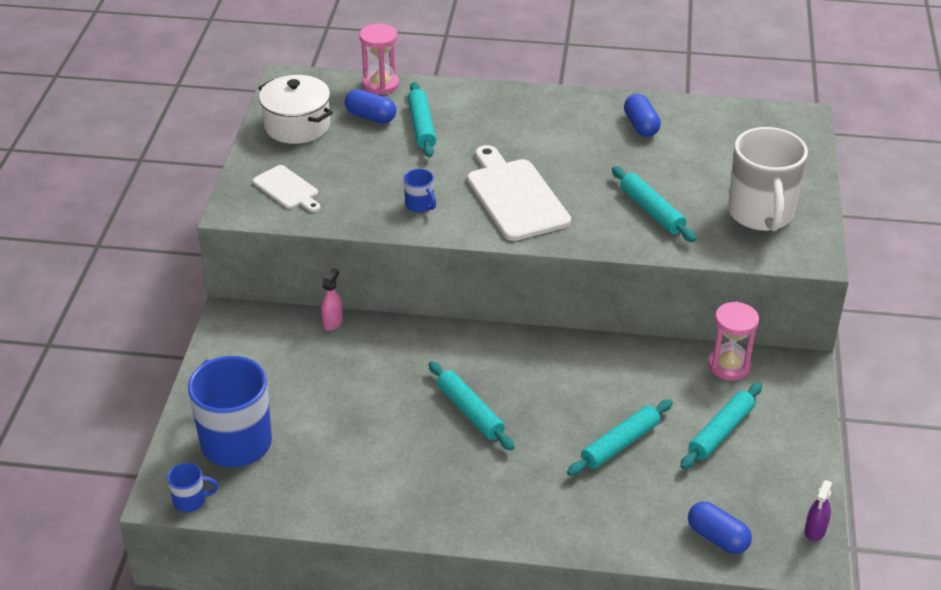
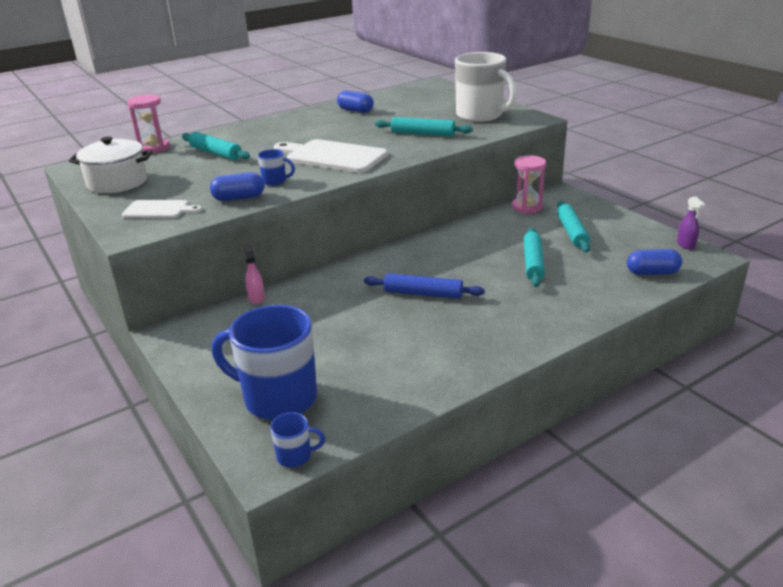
camera: 40 degrees left, 10 degrees down
(191, 501) = (295, 456): blue mug -> blue mug turned 45 degrees clockwise
(370, 117) = (170, 161): blue capsule -> blue capsule (239, 198)
(470, 412) = (423, 293): turquoise rolling pin -> blue rolling pin

